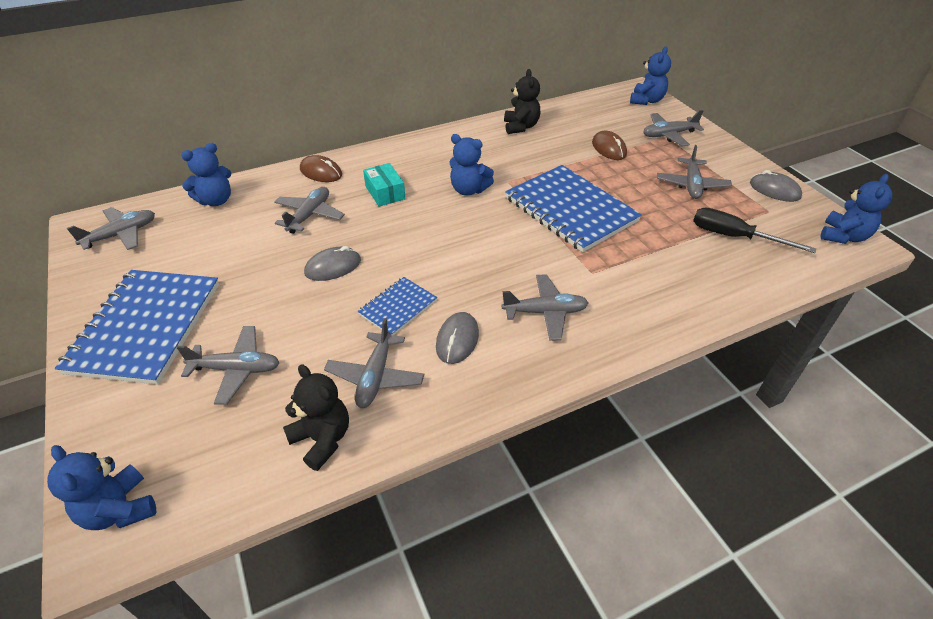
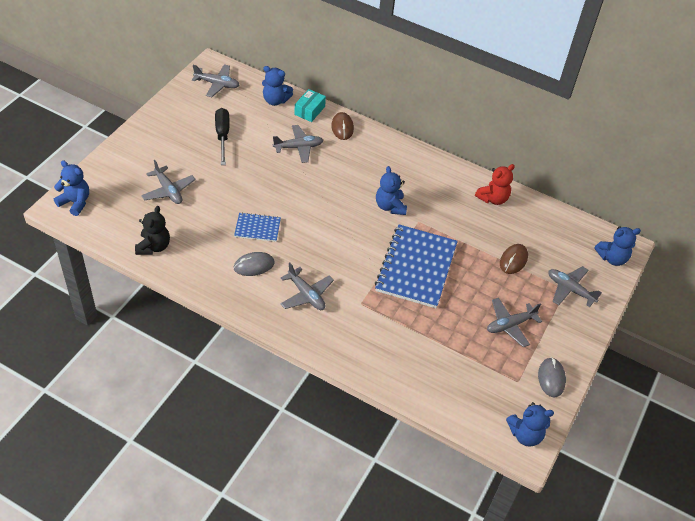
camera: 50 degrees right, 5 degrees up
(120, 509) = (75, 202): blue teddy bear -> blue teddy bear turned 105 degrees clockwise
(145, 327) = (167, 140): blue notebook -> none
(333, 267) = (265, 183): grey mouse -> none
(375, 377) = (203, 245): grey plane -> none
(385, 192) = (350, 168): turquoise box -> turquoise box (309, 110)
(520, 127) = (493, 198): black teddy bear -> red teddy bear
(734, 237) = (465, 368): black screwdriver -> black screwdriver (222, 136)

